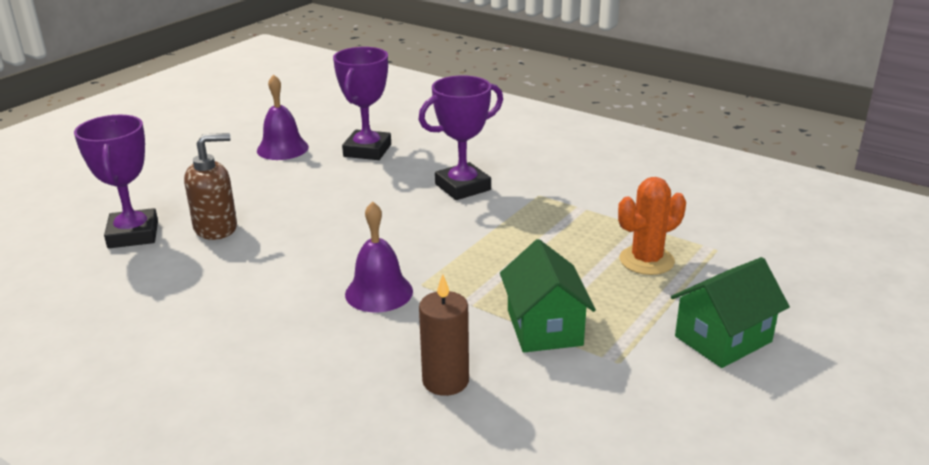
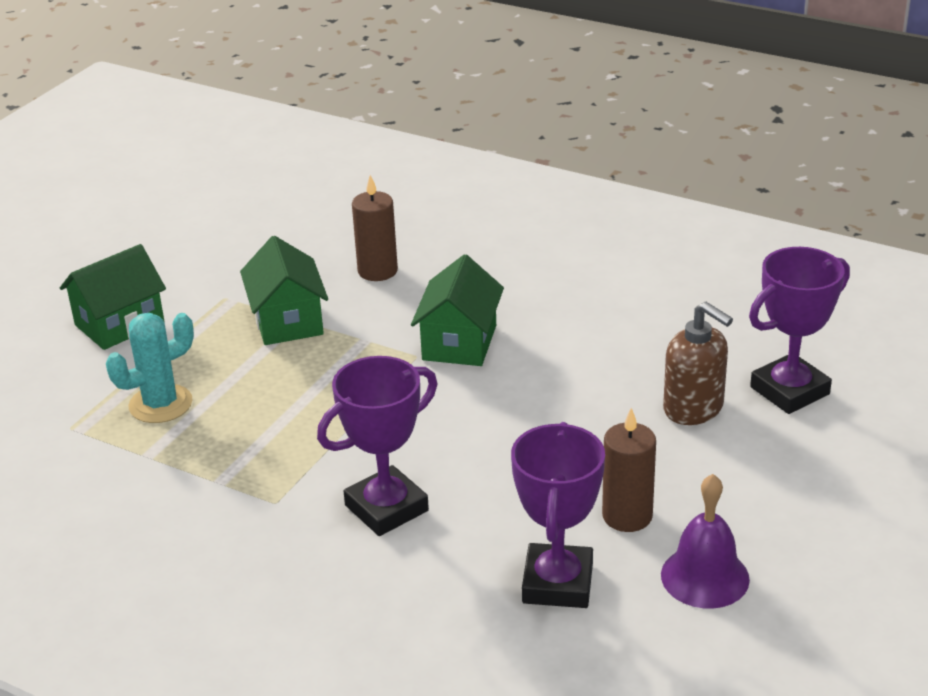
camera: 175 degrees right, 5 degrees up
(133, 234) = (789, 391): purple trophy -> purple trophy turned 75 degrees clockwise
(216, 228) = (694, 408): brown soap dispenser -> brown soap dispenser turned 105 degrees counterclockwise
(308, 175) = (627, 516): none -> brown candle
(379, 292) = (459, 342): purple bell -> green house
(646, 260) = (160, 404): orange cactus -> turquoise cactus

